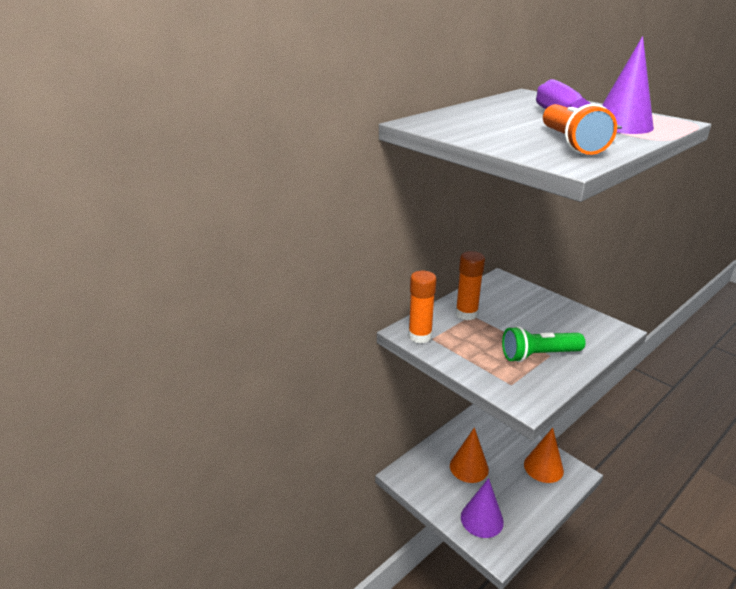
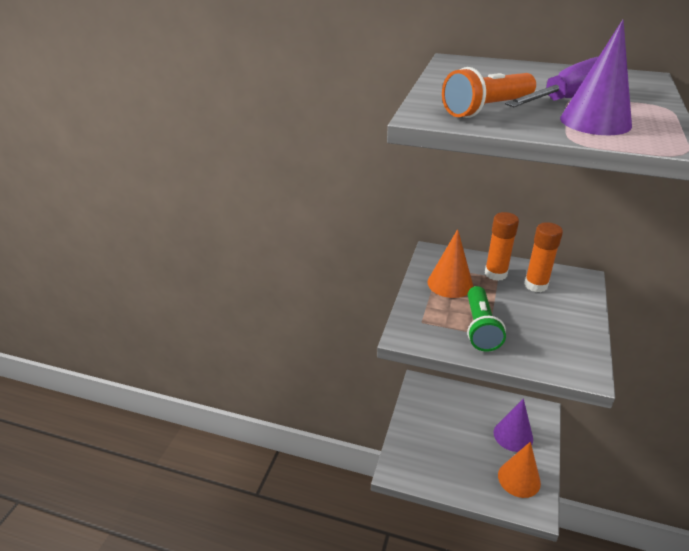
camera: 60 degrees right, 5 degrees up
(420, 336) = (435, 260): orange glue stick -> orange glue stick (535, 285)
(469, 467) = (466, 423): orange cone -> orange cone (450, 283)
(482, 519) = (419, 450): purple cone -> purple cone (513, 435)
(538, 355) = (480, 328): green flashlight -> green flashlight turned 135 degrees counterclockwise

